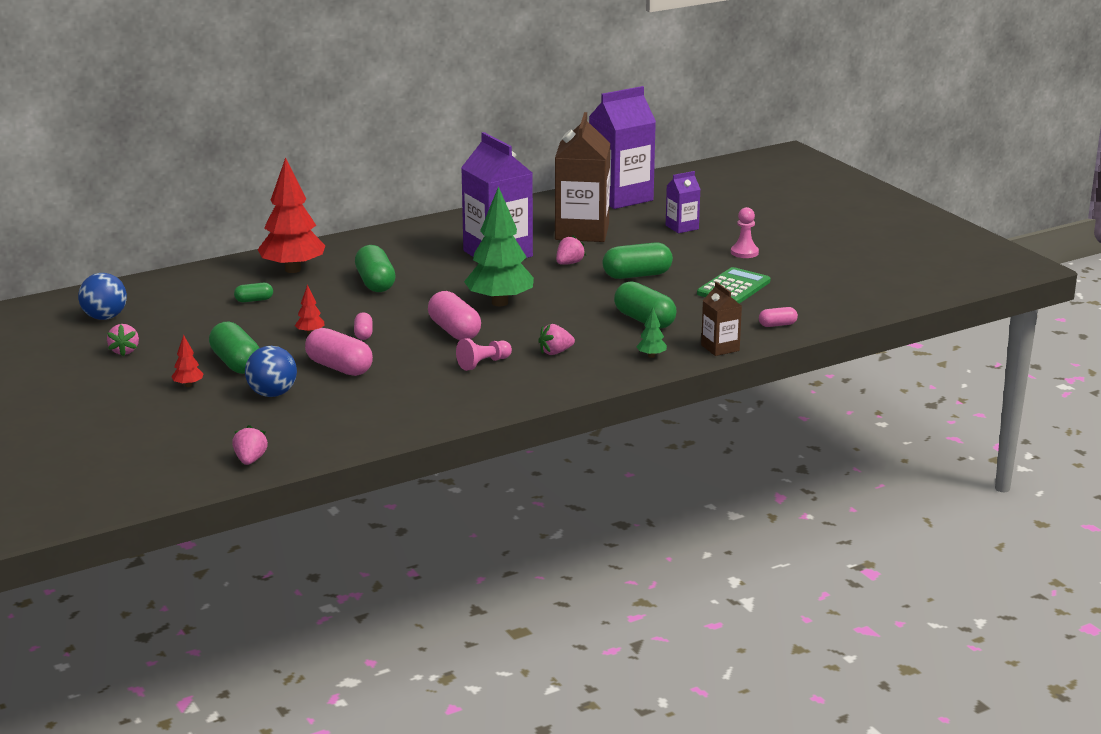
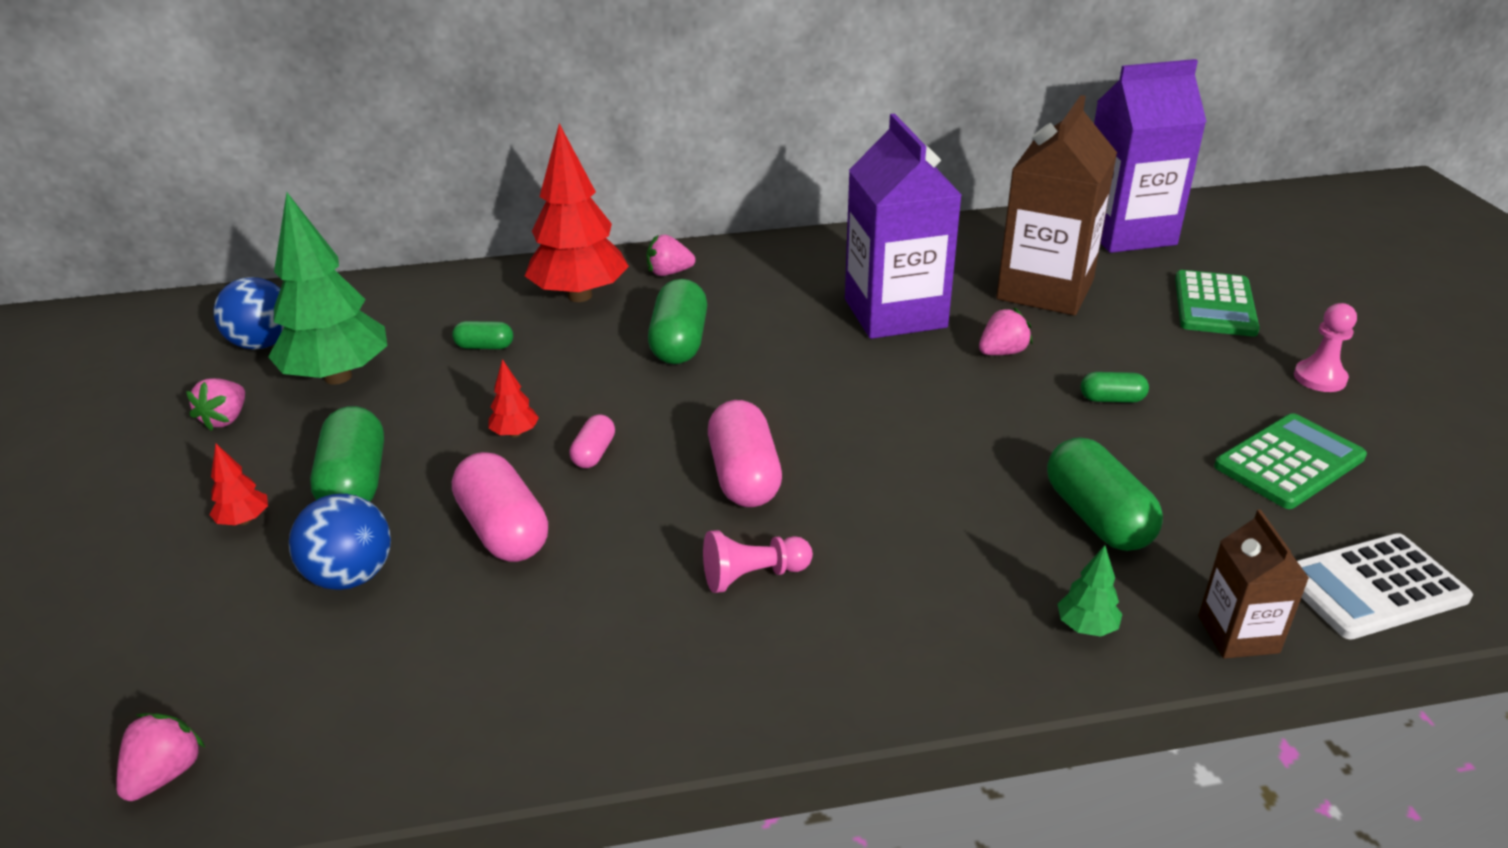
camera: 20 degrees right, 10 degrees up
(499, 303) = (851, 421): green tree -> green tree (338, 377)
(555, 352) = (899, 573): pink strawberry -> pink strawberry (669, 273)
(637, 275) = (1112, 399): green capsule -> green capsule, size x0.53
(682, 227) = (1214, 305): purple carton -> green calculator
(777, 325) = (1372, 587): pink capsule -> white calculator

